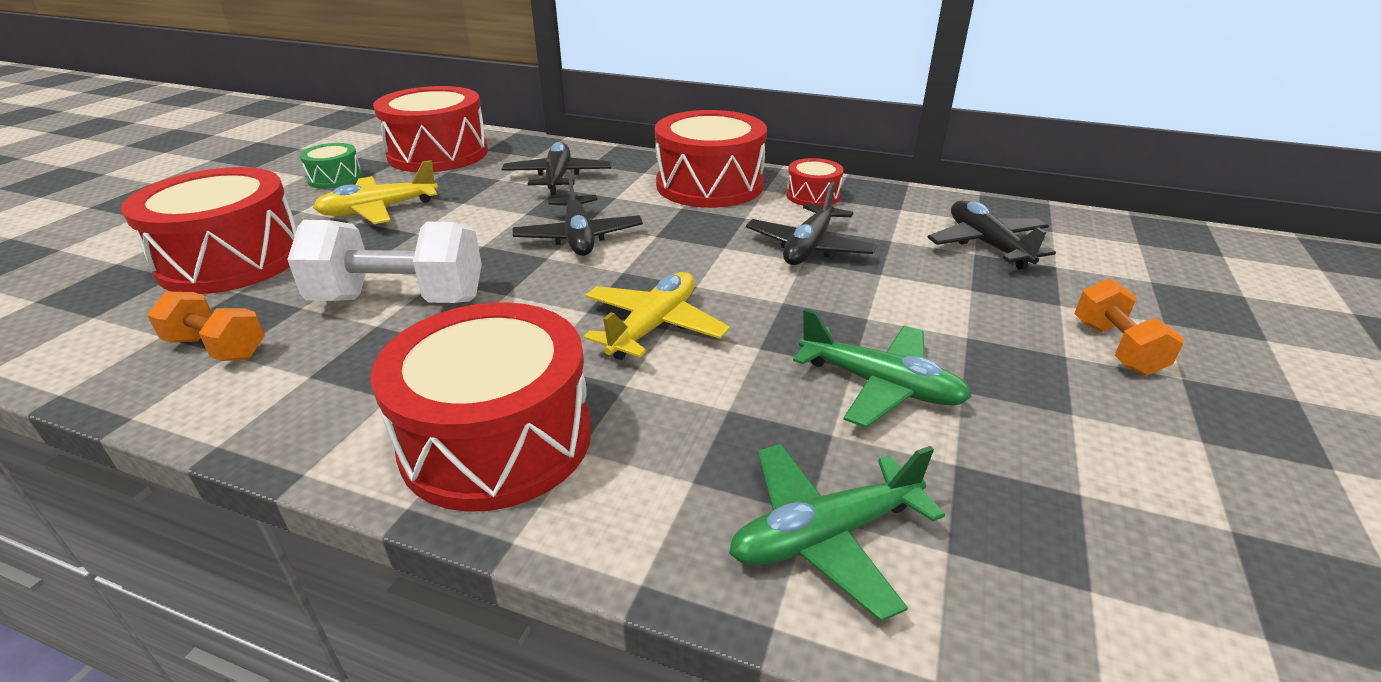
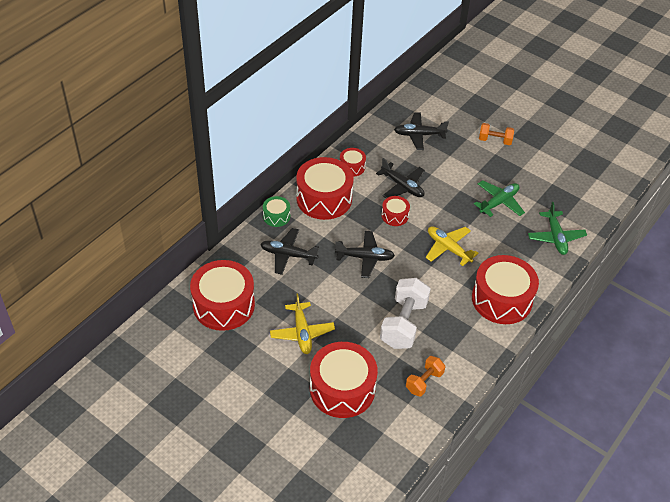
camera: 75 degrees left, 15 degrees up
(335, 178) = (244, 354): green drum -> green drum (276, 216)
(715, 250) = (395, 216): none -> red drum

